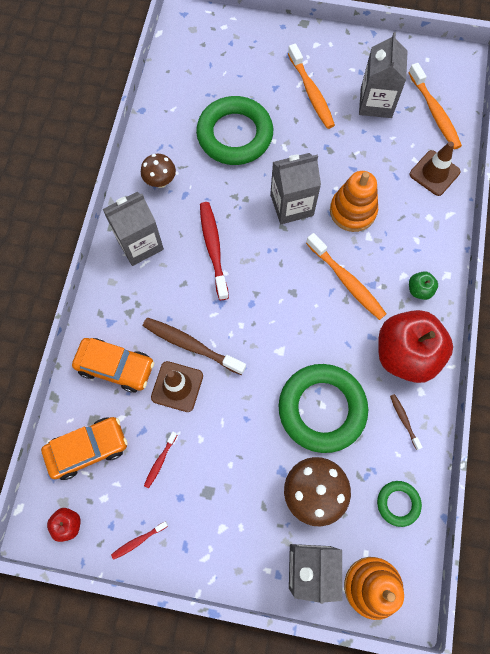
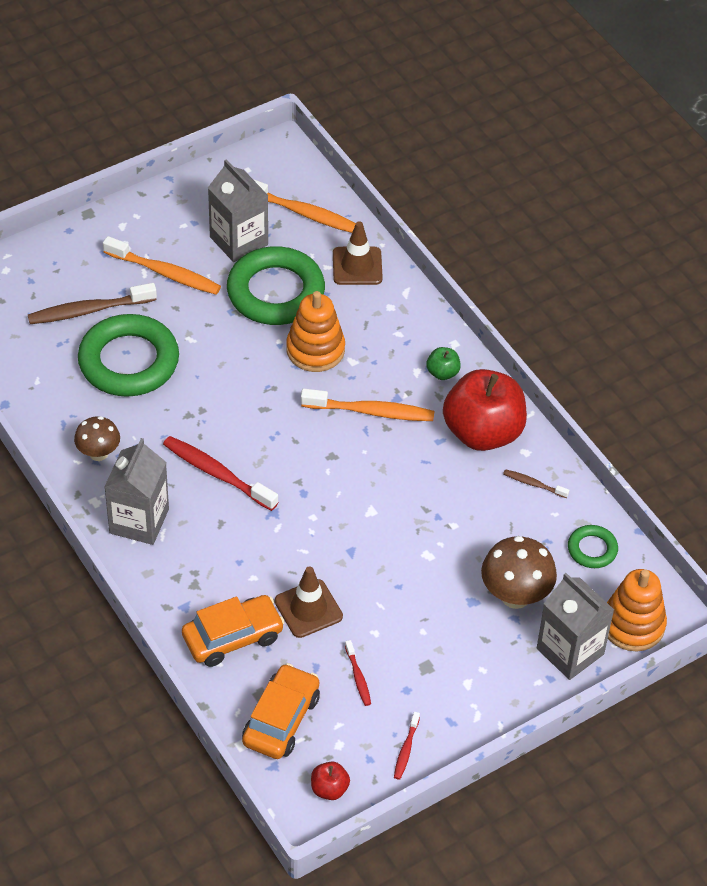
camera: 45 degrees left, 20 degrees down
(191, 345) = (284, 567): brown toothbrush -> brown toothbrush (88, 310)
(291, 205) = (252, 384): grey carton -> none
(322, 409) = (456, 528): green ring -> green ring (275, 292)

